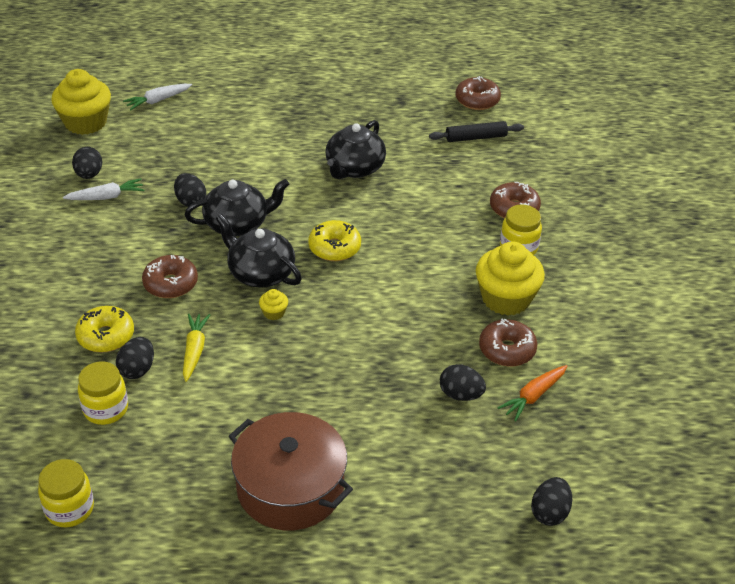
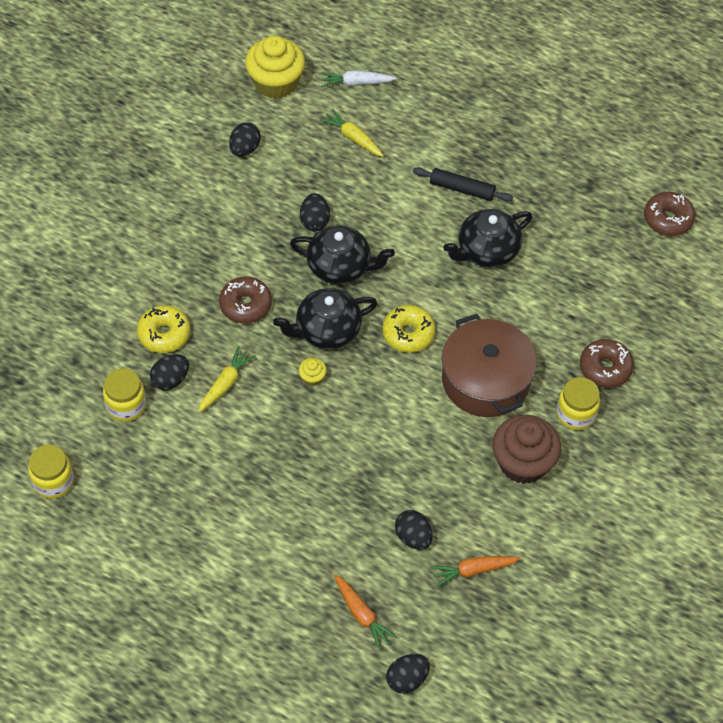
camera: 30 degrees right, 15 degrees up
(106, 197) = (245, 182): white carrot -> none
(182, 135) = (353, 138): none -> yellow carrot
(260, 273) = (326, 330): black teapot -> black teapot turned 90 degrees counterclockwise
(290, 487) = (222, 549): brown pot -> brown pot (485, 380)
(465, 479) = (362, 614): none -> orange carrot
(476, 138) = (631, 266): black rolling pin -> black rolling pin (462, 189)
(506, 298) = (523, 462): yellow cupcake -> brown cupcake
(507, 350) = (484, 514): brown donut -> none

